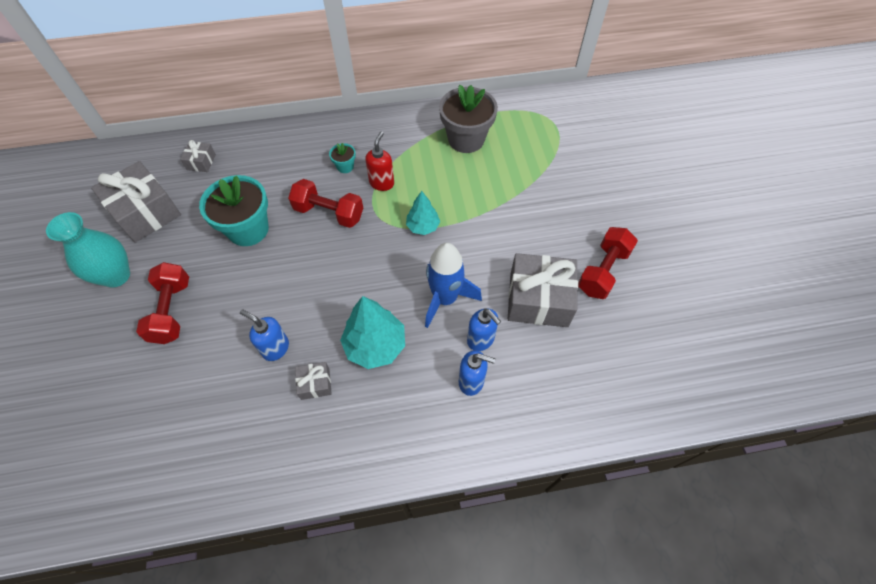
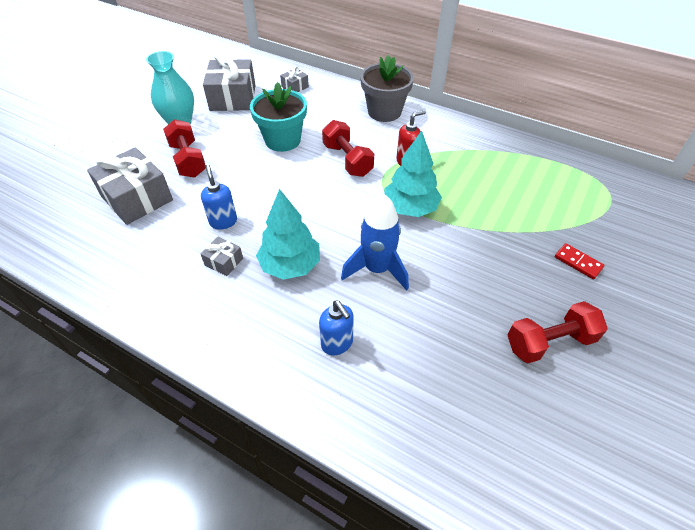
camera: 40 degrees right, 10 degrees down
(172, 311) = (188, 160): red dumbbell -> red dumbbell turned 60 degrees counterclockwise
(345, 166) = (390, 137): turquoise flower pot -> none
(423, 226) = (410, 208): turquoise tree -> turquoise tree, size x1.65
(466, 139) = (510, 168): grey flower pot -> grey flower pot (384, 112)
(481, 340) = (376, 318): blue soap dispenser -> none
(538, 299) = (460, 323): grey gift -> grey gift (137, 198)
(573, 194) = (578, 262): none -> red domino

